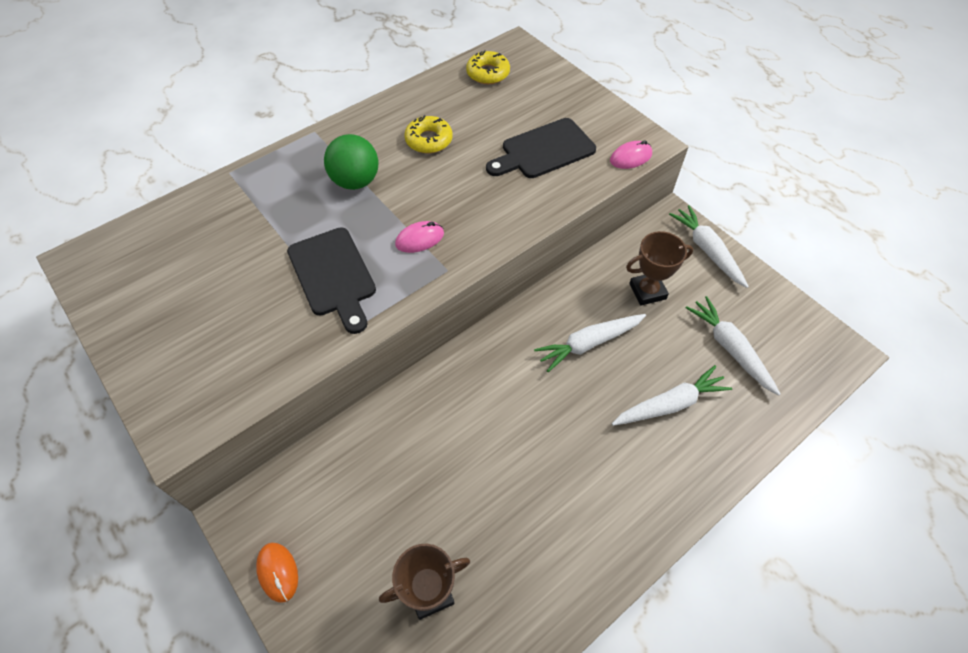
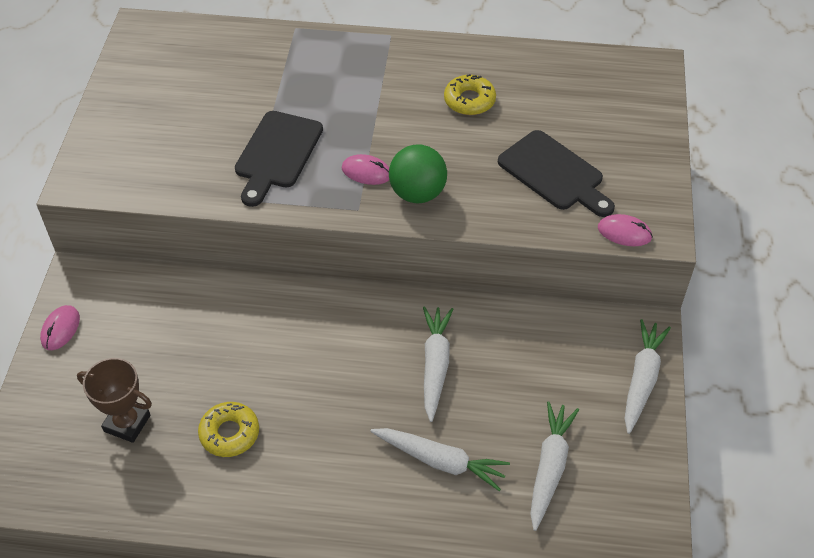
camera: 45 degrees right, 5 degrees down
(278, 572) = (60, 329): orange mouse -> pink mouse
(356, 181) = (374, 95): green ball -> green ball (417, 193)
(488, 73) = (593, 76): yellow donut -> yellow donut (229, 433)
(544, 150) = (554, 174): black cutting board -> black cutting board turned 150 degrees counterclockwise
(589, 343) = (435, 365): white carrot -> white carrot turned 75 degrees clockwise
(647, 291) = (539, 367): brown trophy -> none

